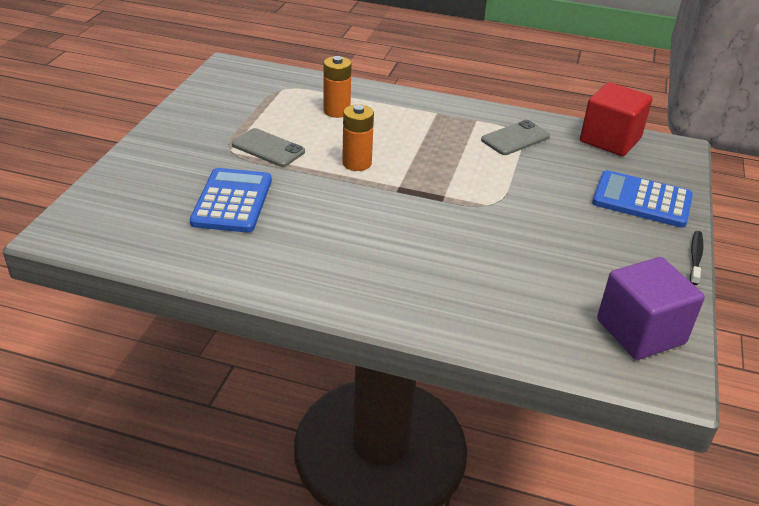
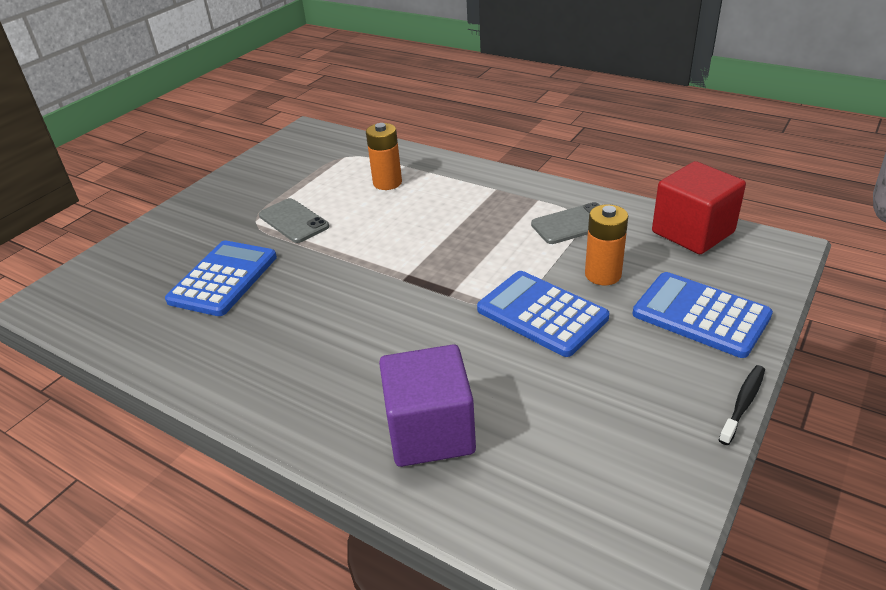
camera: 20 degrees right, 0 degrees up
(357, 163) = (376, 244): orange battery -> orange battery (603, 275)
(524, 209) = (541, 314): none -> blue calculator
(640, 331) = (617, 505): purple cube -> purple cube (430, 431)

